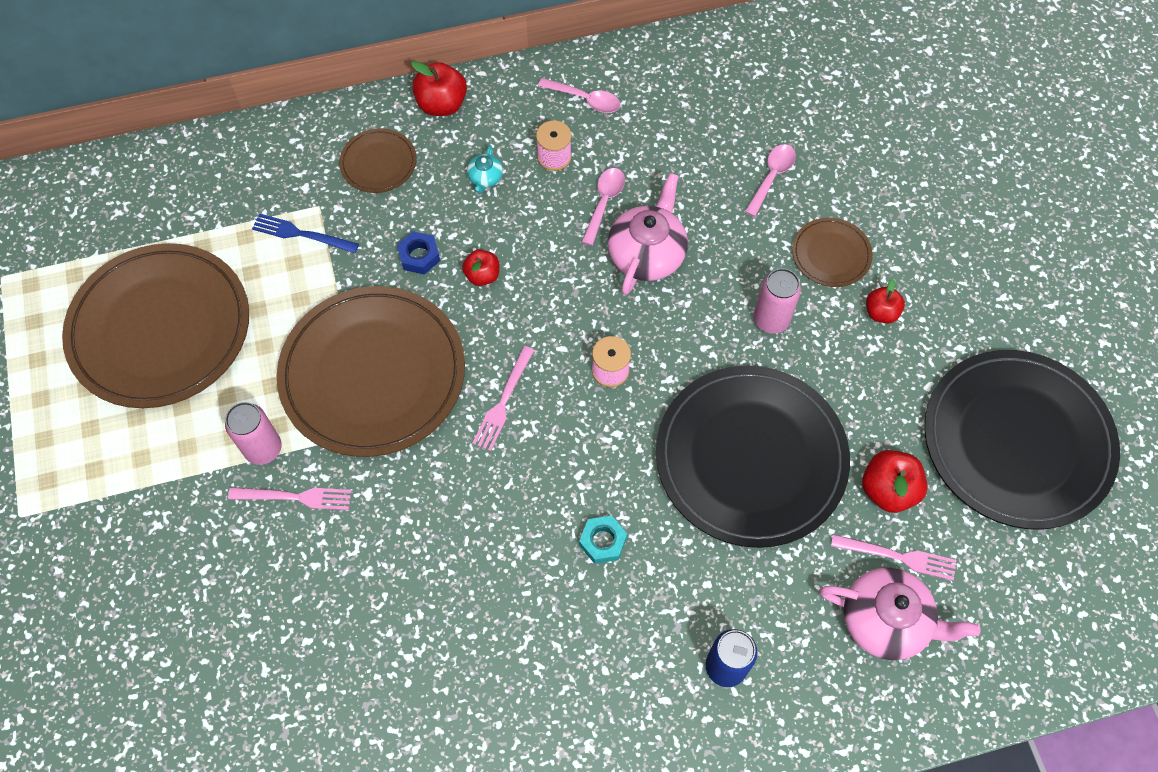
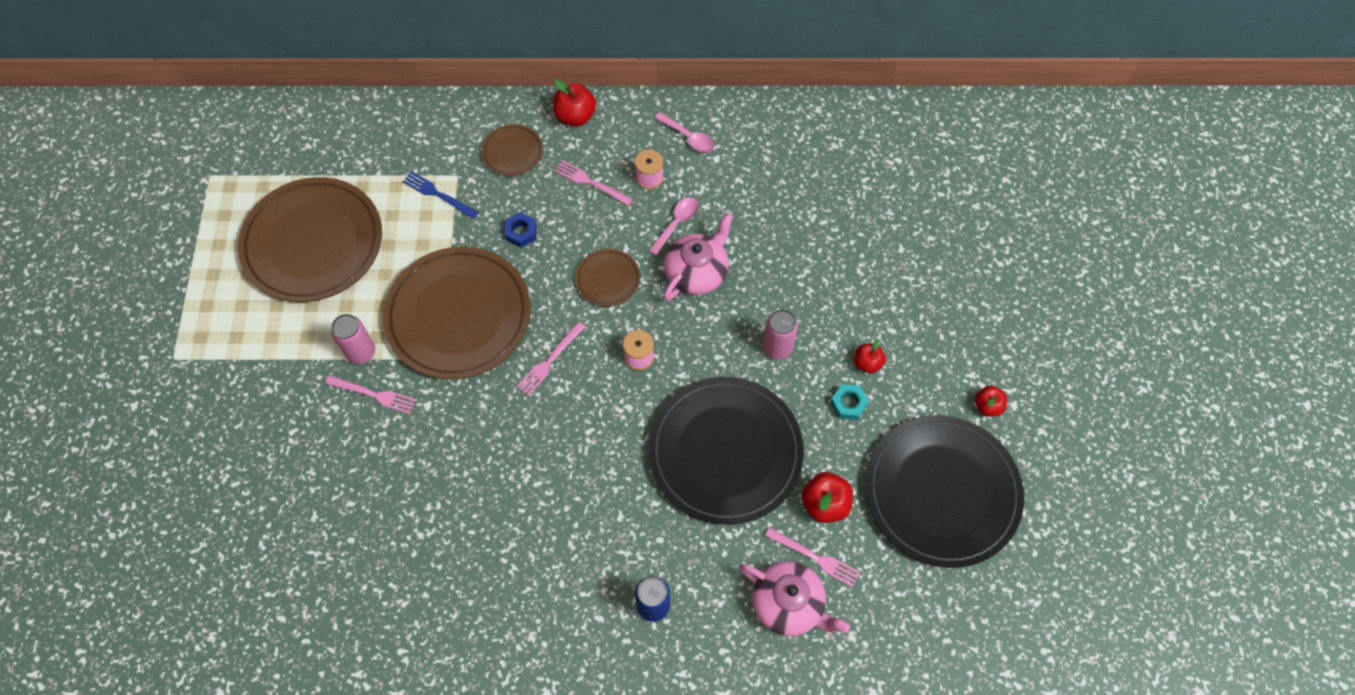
camera: 15 degrees right, 0 degrees up
(482, 275) = (564, 259): red apple -> red apple (987, 406)
(485, 178) = (590, 182): turquoise teapot -> pink fork
(603, 541) = (591, 487): turquoise nut -> turquoise nut (848, 404)
(772, 177) = (816, 233): pink spoon -> none
(831, 254) = (843, 307): brown plate -> brown plate (608, 279)

